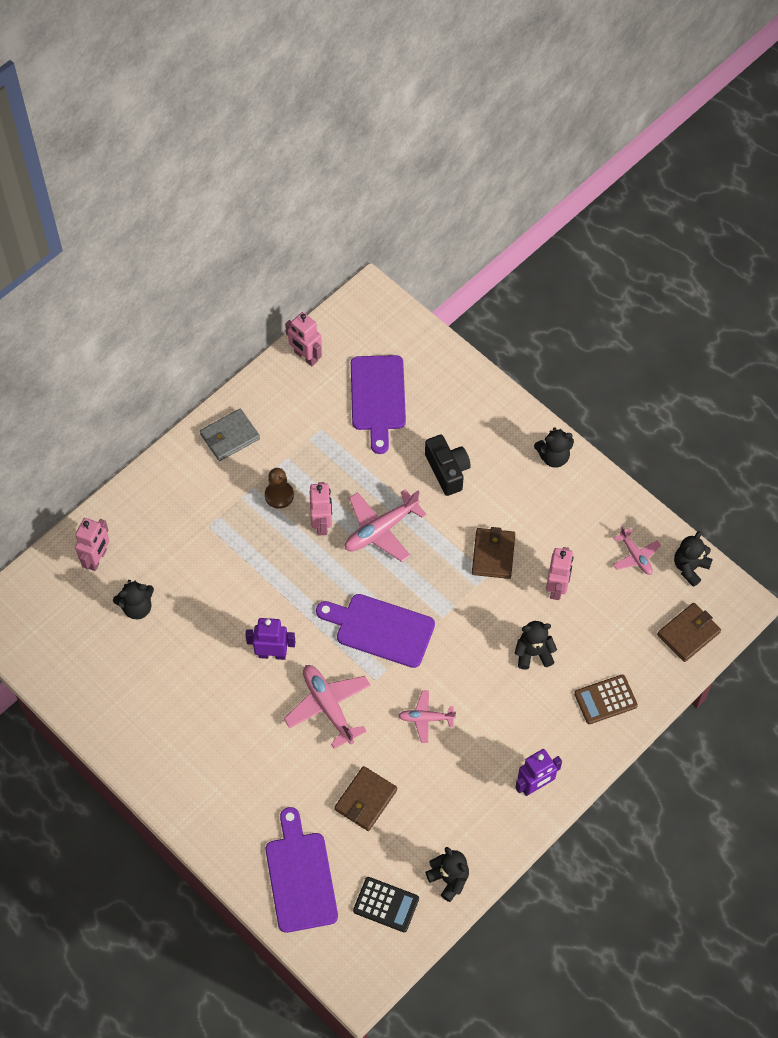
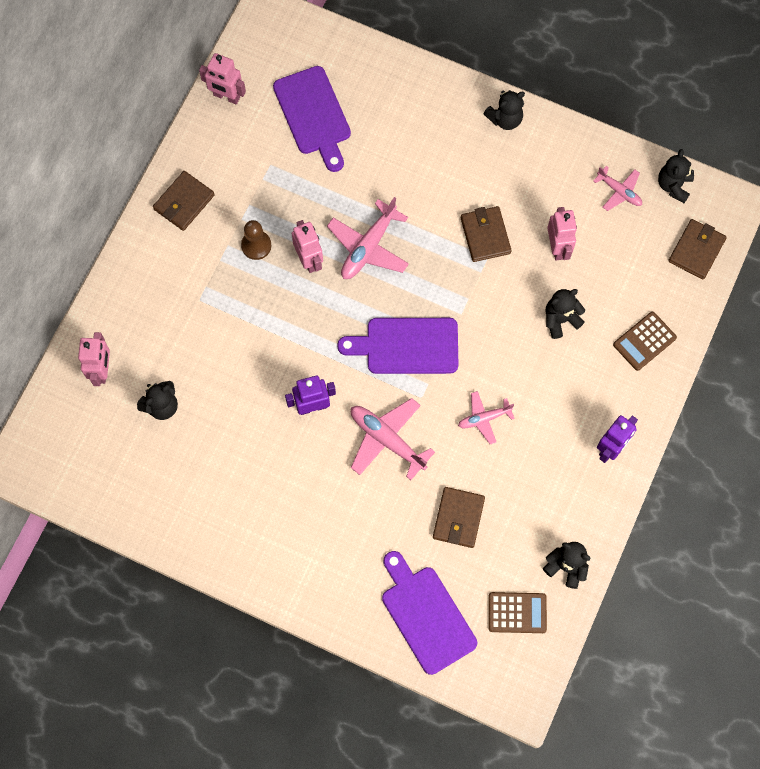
camera: 20 degrees left, 10 degrees up
(230, 437) = (184, 202): grey wallet -> brown wallet
(386, 904) = (517, 612): black calculator -> brown calculator
(447, 471) = (409, 166): black camera -> none

